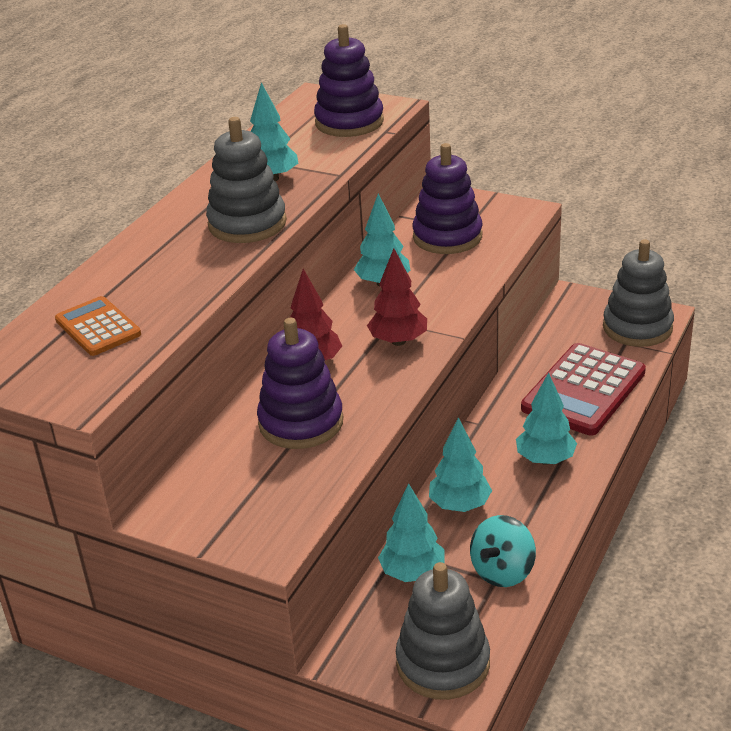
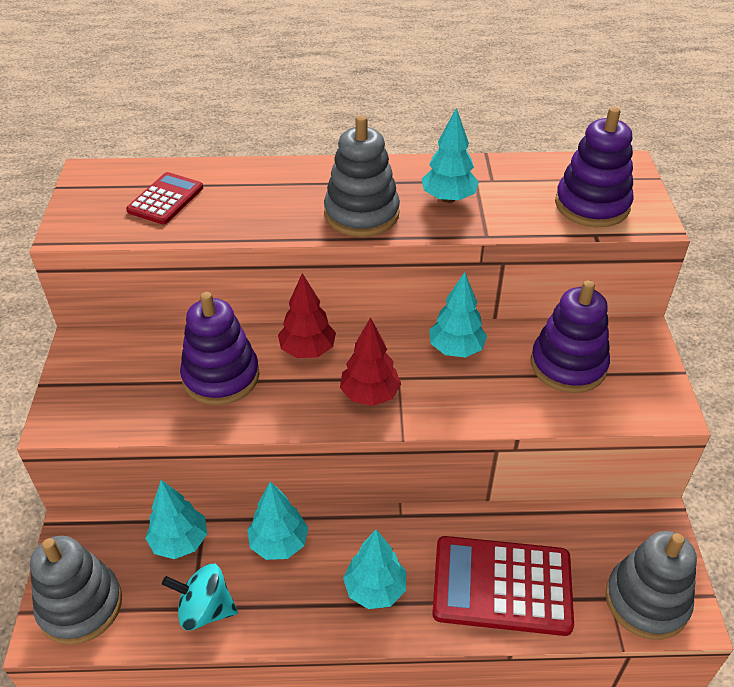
camera: 60 degrees right, 10 degrees up
(98, 327) = (166, 199): orange calculator -> red calculator

